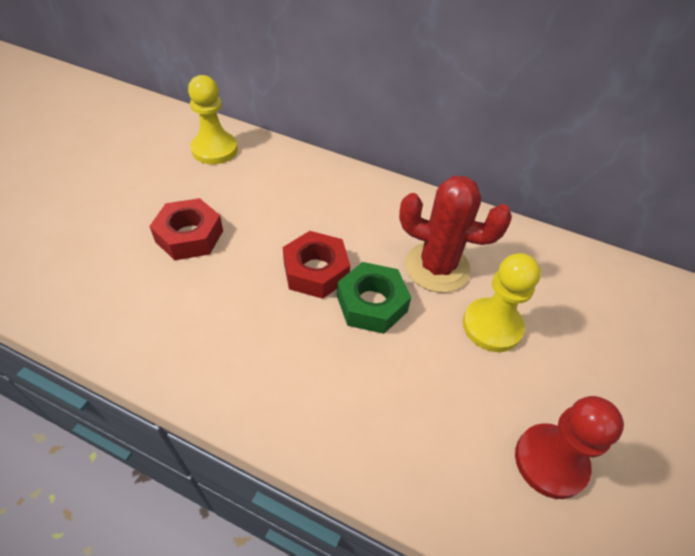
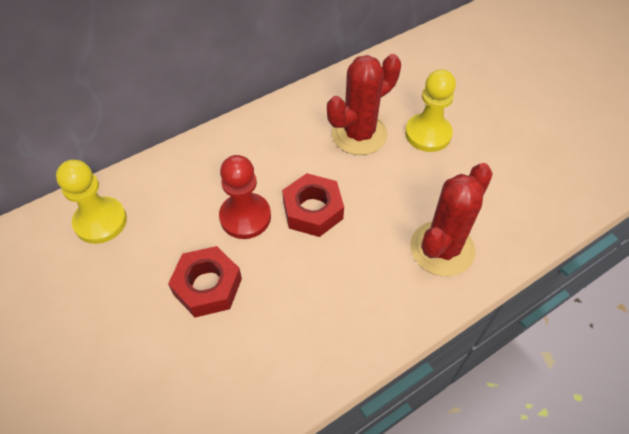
camera: 55 degrees left, 5 degrees up
(344, 403) = (442, 249): none -> red cactus
(372, 304) = (367, 190): green nut -> none
(550, 461) = (534, 163): red pawn -> red pawn (245, 217)

